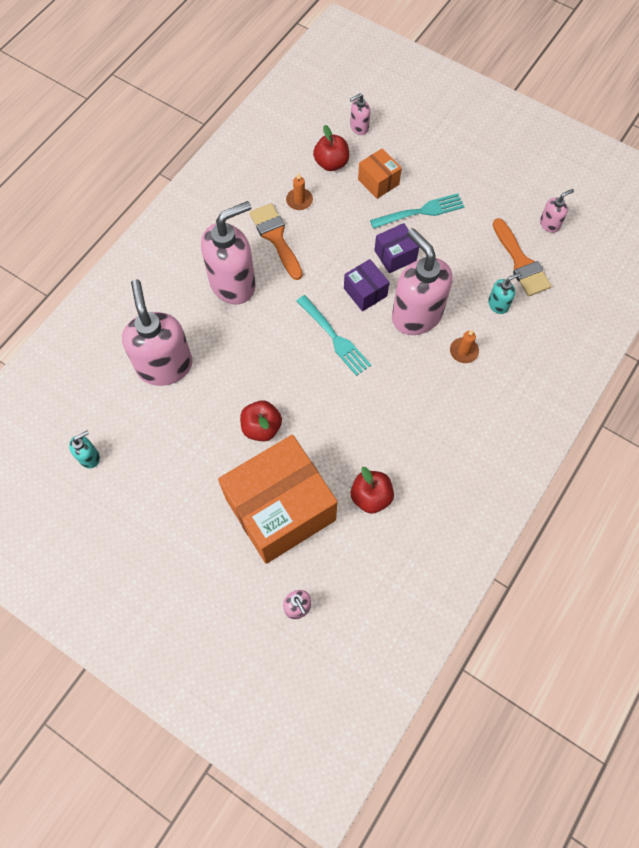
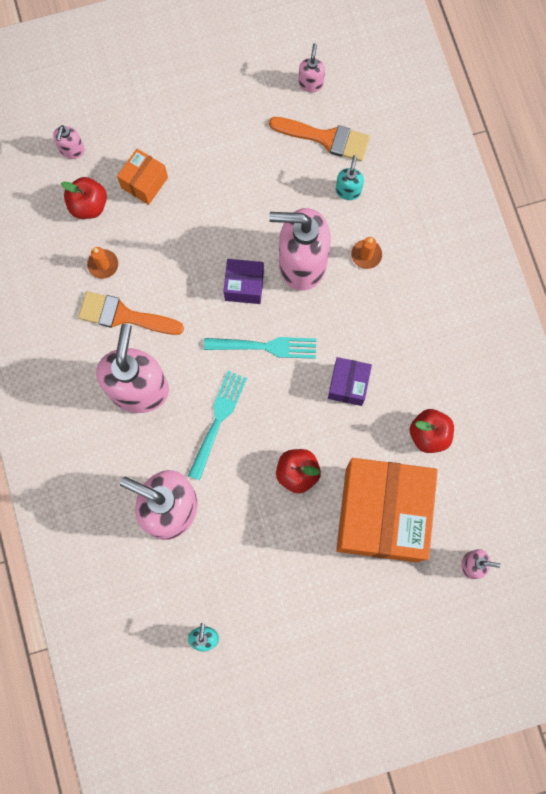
camera: 50 degrees left, 10 degrees up
(378, 182) = (144, 183): orange box -> orange box turned 60 degrees counterclockwise
(395, 255) = (230, 232): purple box -> purple box (348, 385)
(420, 212) = (206, 175): turquoise fork -> turquoise fork (218, 421)

